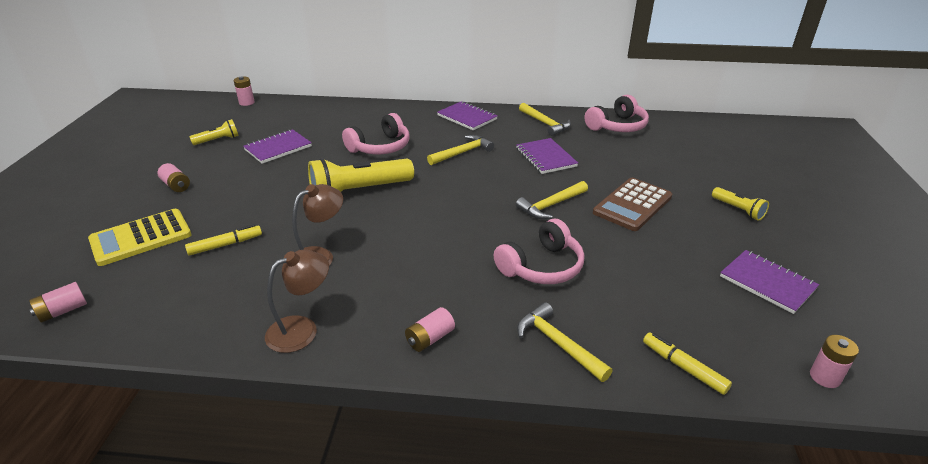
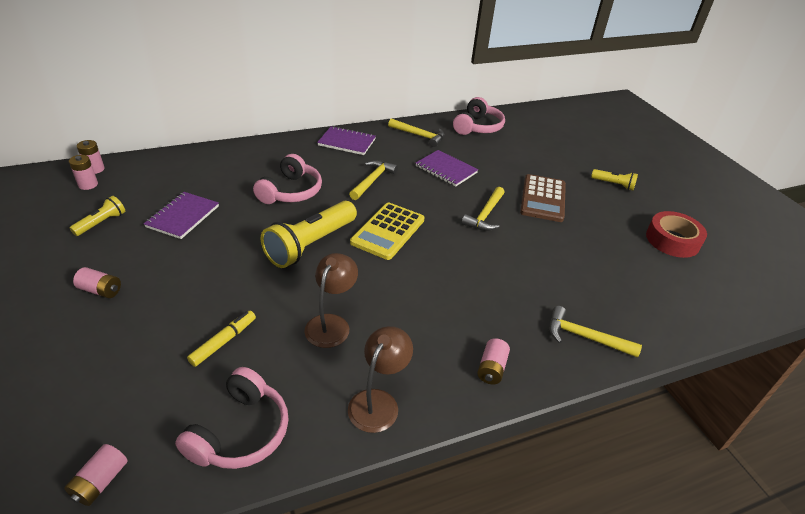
camera: 30 degrees left, 5 degrees up
(141, 237) = (116, 364): yellow calculator -> yellow calculator (388, 231)
(541, 266) = (522, 274): pink headphones -> pink headphones (240, 432)
(683, 367) = (674, 325): yellow marker -> none
(767, 283) = (672, 240): purple notebook -> red tape
(824, 377) = (751, 301): pink battery -> pink battery (88, 185)

